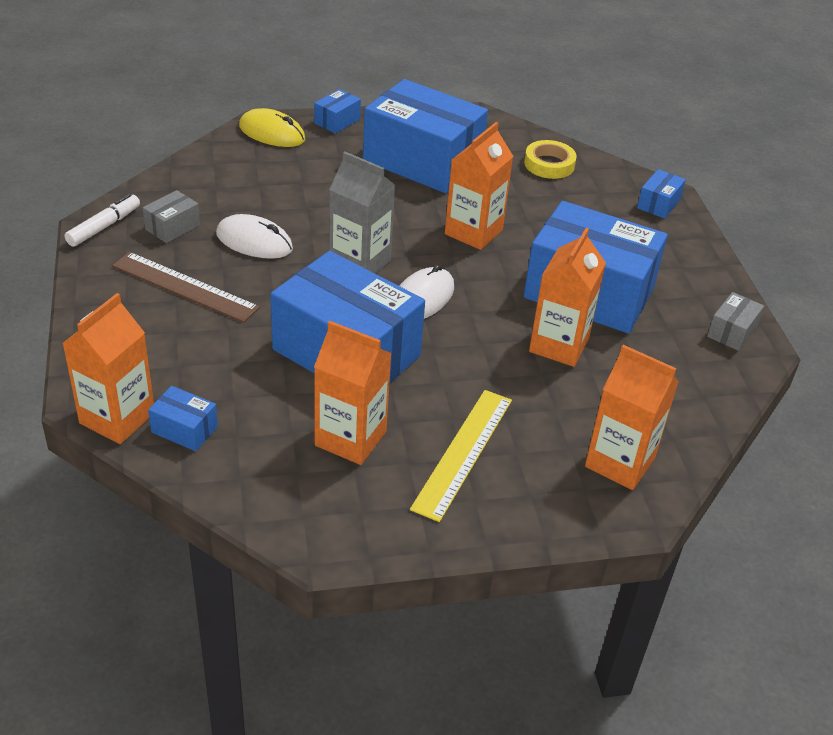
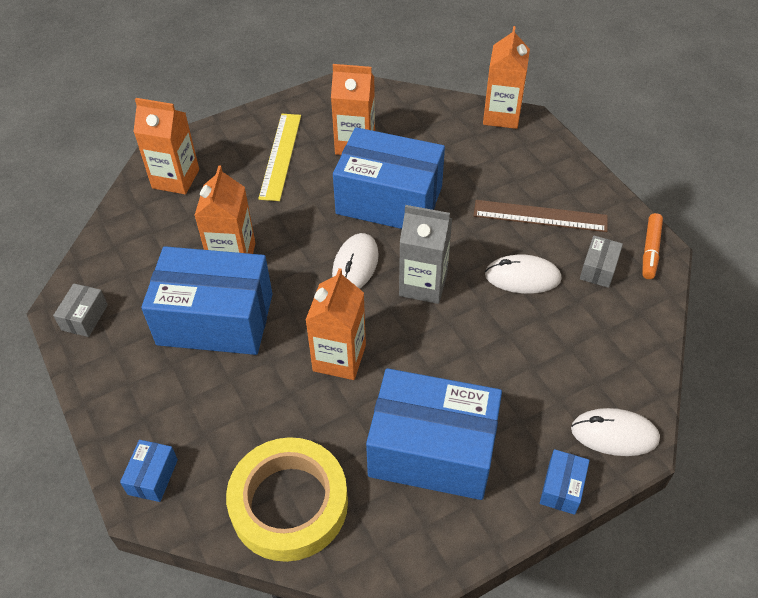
camera: 165 degrees right, 10 degrees up
(104, 226) = (650, 250): white marker -> orange marker
(184, 429) = (457, 121): blue box -> none
(272, 133) = (614, 434): yellow mouse -> white mouse
(549, 164) = (289, 503): yellow tape -> yellow tape, size x1.88

